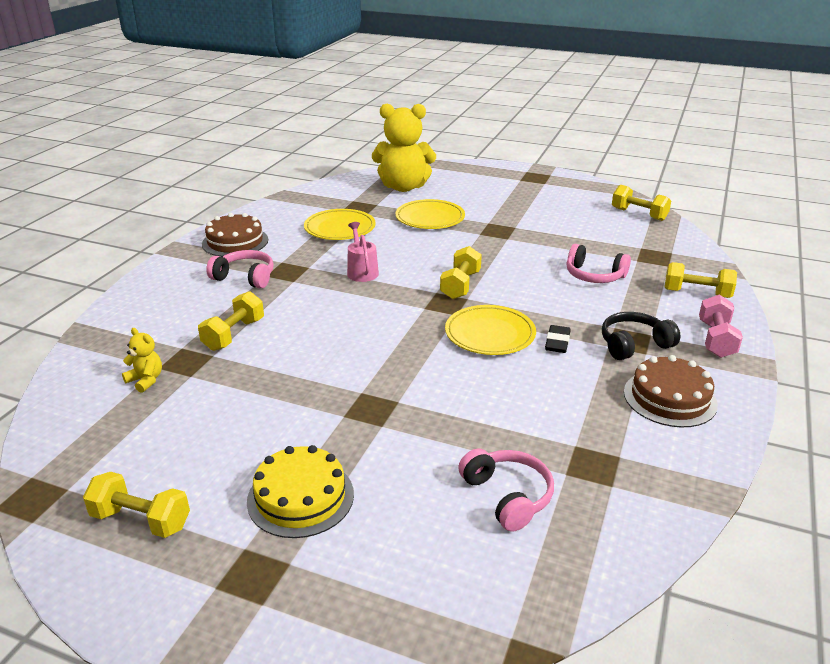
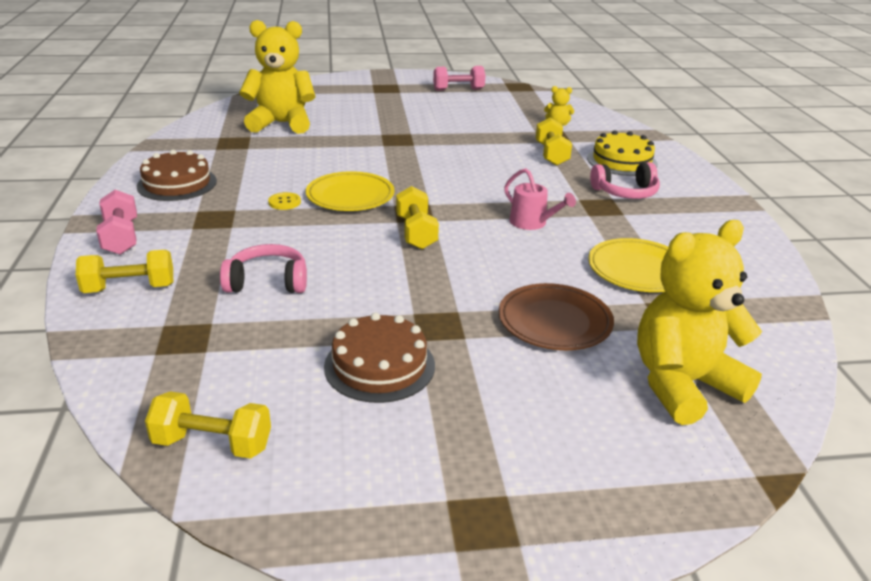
camera: 150 degrees right, 0 degrees up
(141, 520) = (458, 90): yellow dumbbell -> pink dumbbell
(235, 242) = (708, 223): brown cake -> brown cake (379, 365)
(300, 497) = (394, 106): yellow cake -> yellow cake (622, 161)
(430, 218) = (554, 321): yellow plate -> brown plate
(508, 496) = (281, 124): pink headphones -> yellow teddy bear
(557, 342) = (284, 202): black eraser -> yellow button
(634, 344) = (209, 215): black headphones -> none

